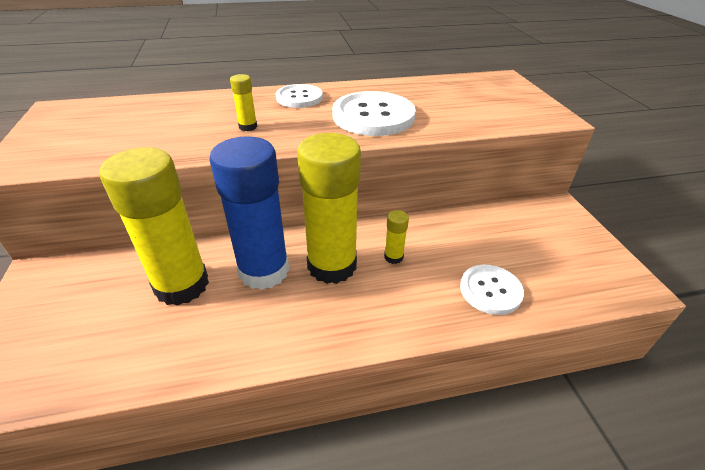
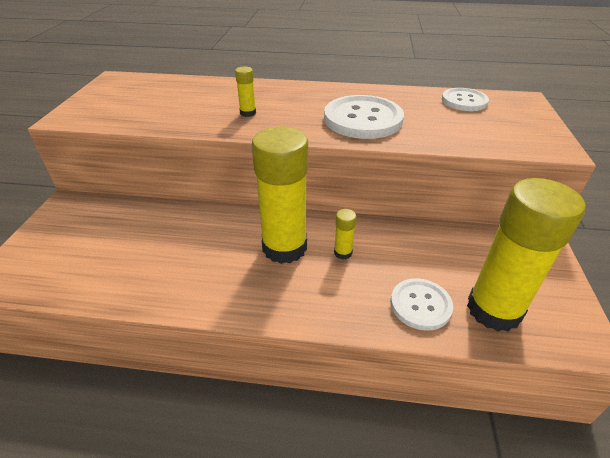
camera: 20 degrees right, 0 degrees up
(182, 285) = (160, 235): yellow glue stick -> yellow glue stick (494, 309)
(264, 271) = (226, 238): blue glue stick -> none
(299, 98) = (306, 93): white button -> white button (464, 101)

